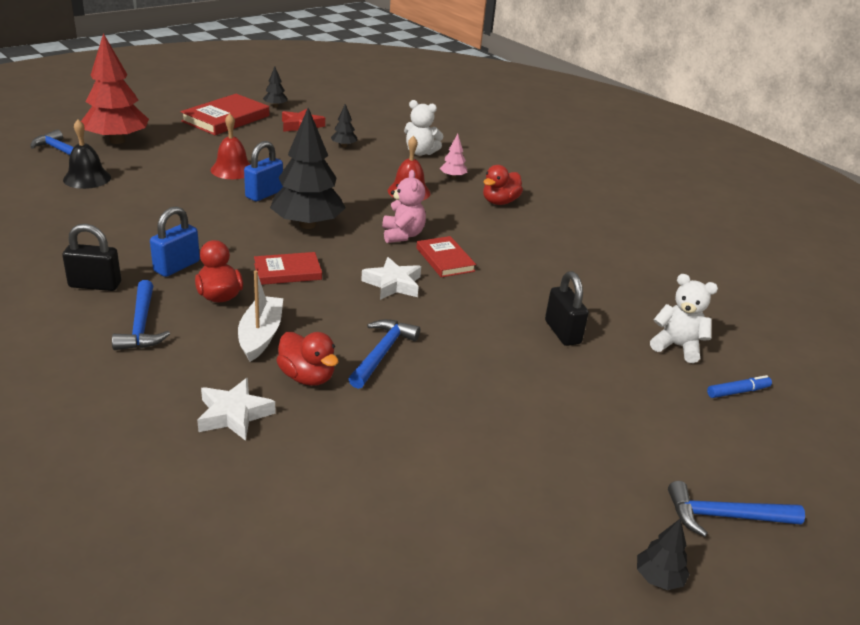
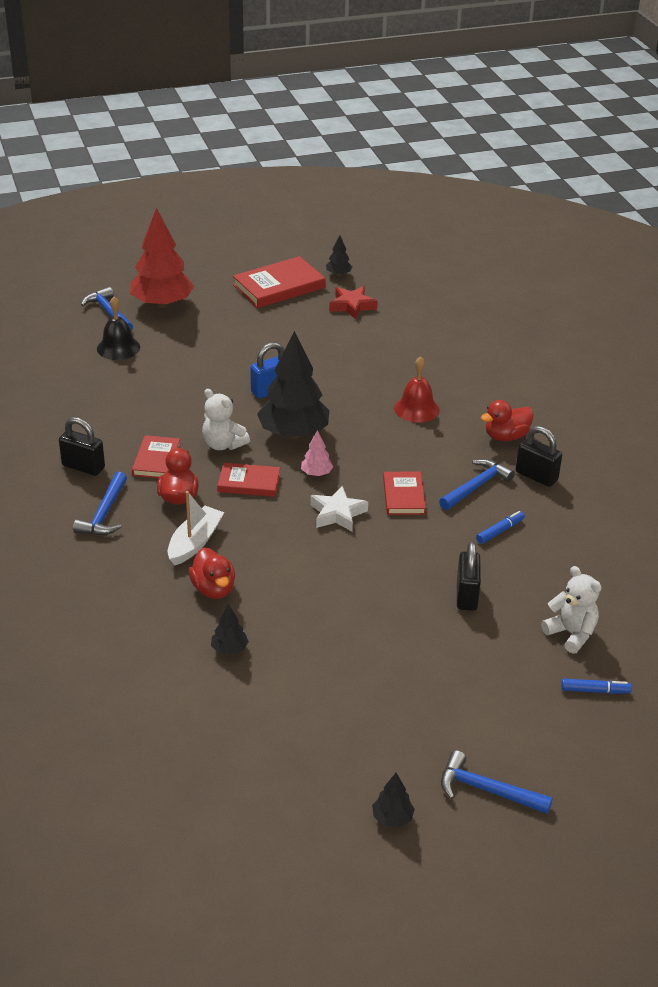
camera: 25 degrees right, 5 degrees up
(177, 266) = (156, 460): blue padlock -> red book
(232, 170) = (254, 355): red bell -> none
(234, 414) = (141, 609): white star -> none
(344, 146) = (382, 339): black tree -> black tree (229, 649)
(382, 353) = (287, 581): blue hammer -> blue hammer (476, 486)
(402, 235) = (378, 461): pink teddy bear -> none
(420, 152) = (460, 359): white teddy bear -> white teddy bear (223, 444)
(453, 177) = (475, 396): pink tree -> pink tree (316, 473)
(547, 227) = (536, 476): none -> black padlock
(550, 274) = (500, 531): none -> blue marker

